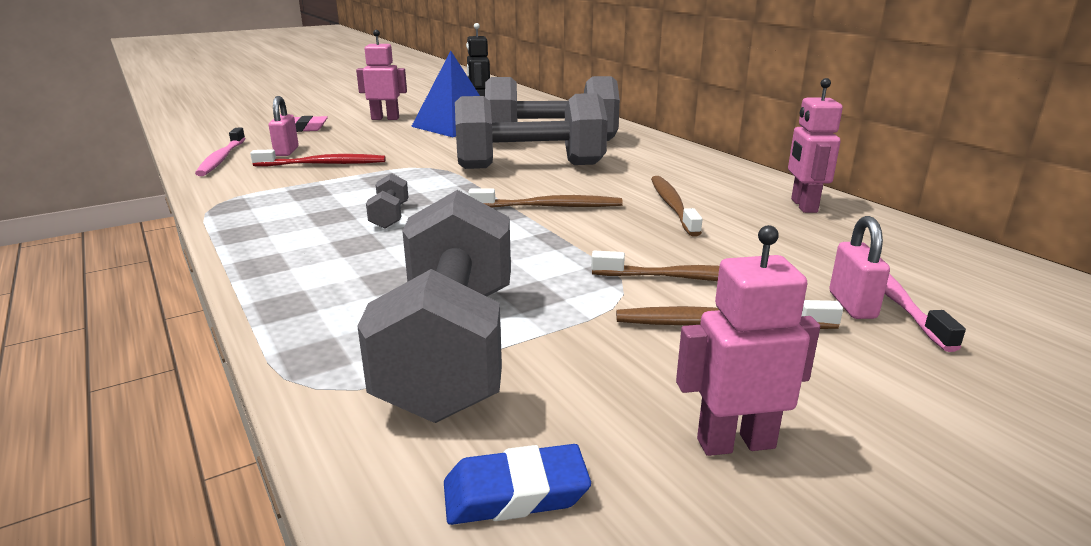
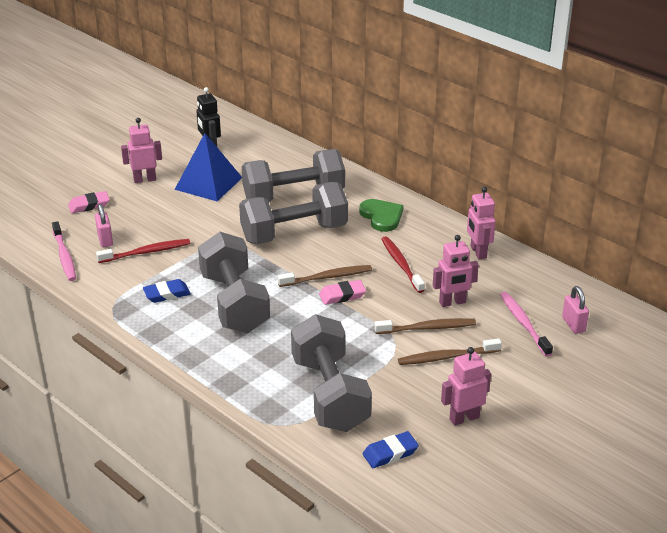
camera: 15 degrees left, 10 degrees up
(305, 199) = (167, 294): none -> blue eraser
(389, 216) = (234, 303): grey dumbbell -> grey dumbbell, size x2.47
(561, 226) = (342, 295): none -> pink eraser
(661, 164) = (381, 216): none -> green heart
(672, 206) = (401, 264): brown toothbrush -> red toothbrush
(748, 253) = (452, 302): none -> pink robot
(852, 305) = (506, 334): pink padlock -> pink padlock (573, 325)

